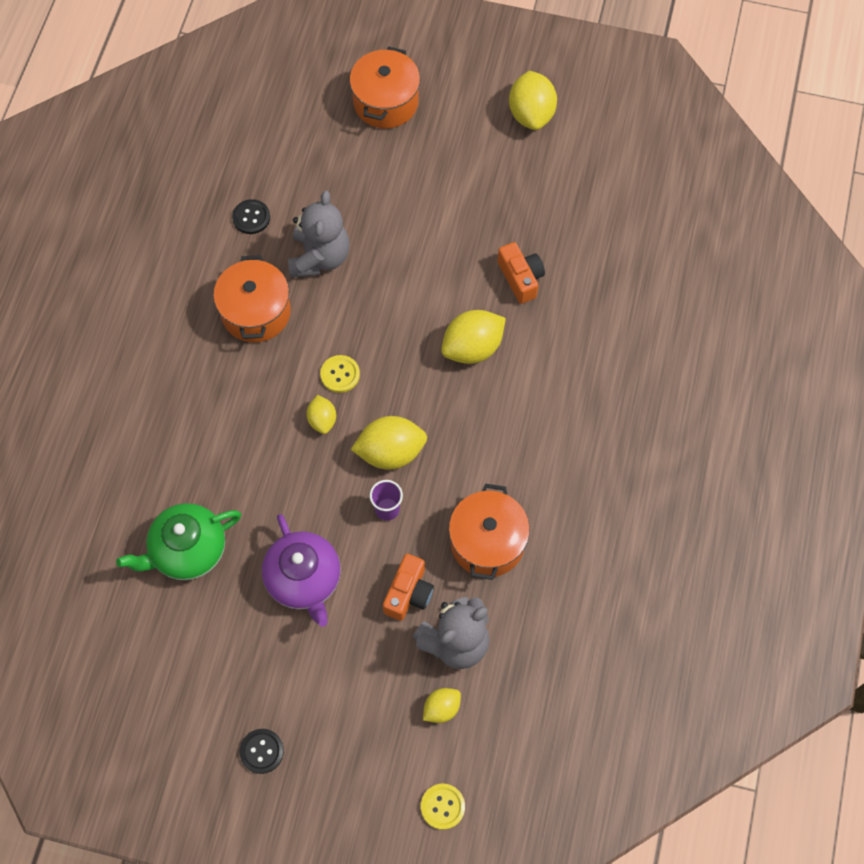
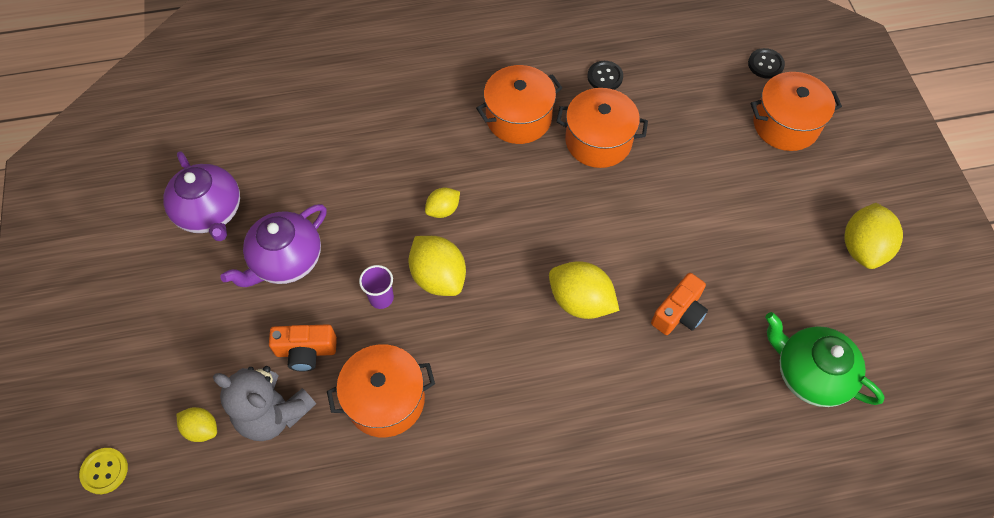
camera: 65 degrees right, 5 degrees down
(187, 550) = (278, 164): green teapot -> green teapot (810, 373)
(211, 634) = (210, 212): none -> purple teapot
(261, 751) = (116, 295): black button -> black button (765, 64)
(319, 257) = (598, 141): grey teddy bear -> orange pot
(340, 374) = (494, 204): yellow button -> none
(531, 114) = (862, 248): yellow lemon -> yellow lemon turned 45 degrees counterclockwise

